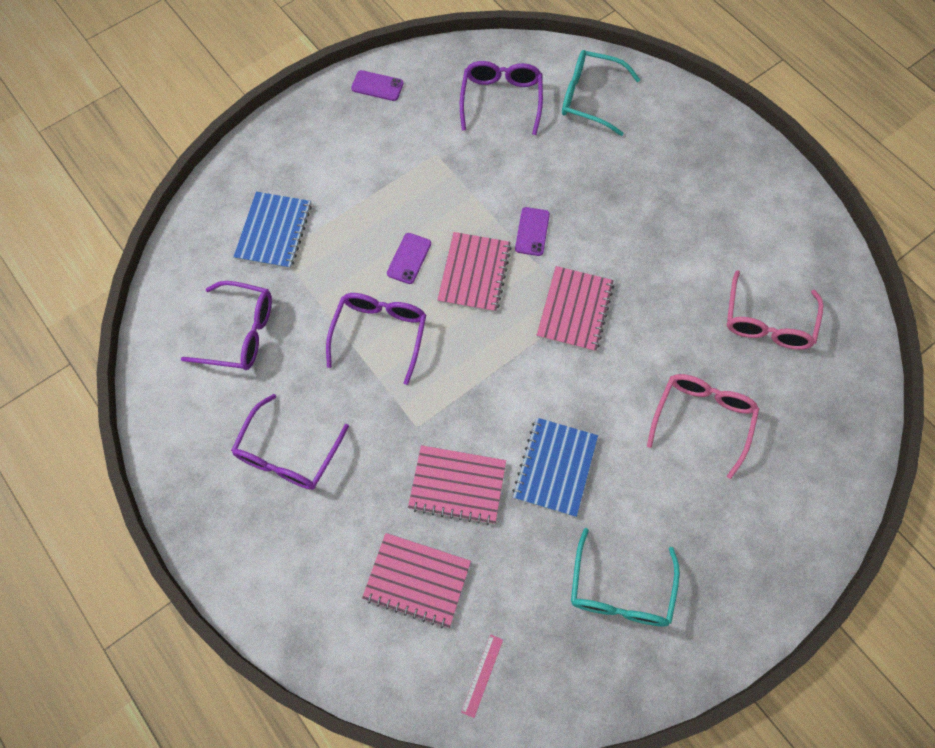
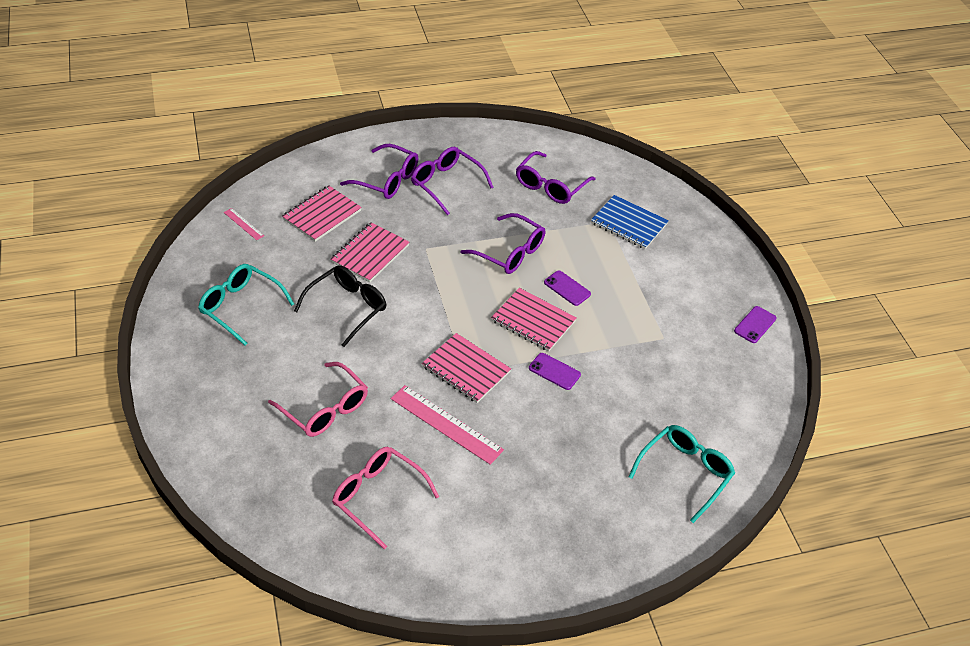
camera: 110 degrees right, 20 degrees down
(501, 99) = (708, 404): purple glasses -> purple glasses (387, 180)
(555, 467) = (347, 307): blue notebook -> black glasses
(652, 300) = (446, 424): none -> pink ruler

